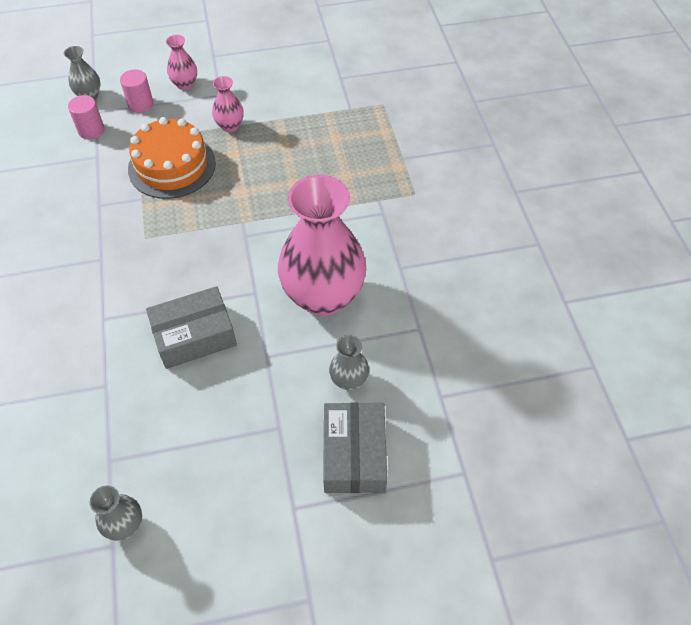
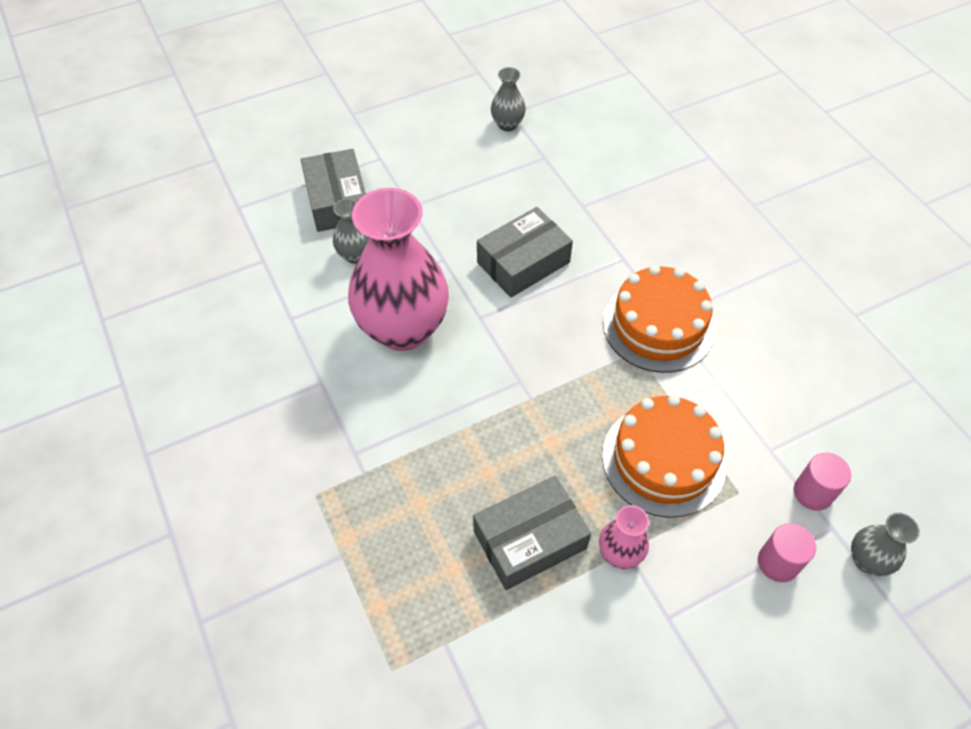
camera: 165 degrees right, 0 degrees up
(114, 253) = (658, 325): none -> orange cake
(185, 84) = (737, 627): pink vase -> none
(281, 143) = (529, 539): none -> grey box

